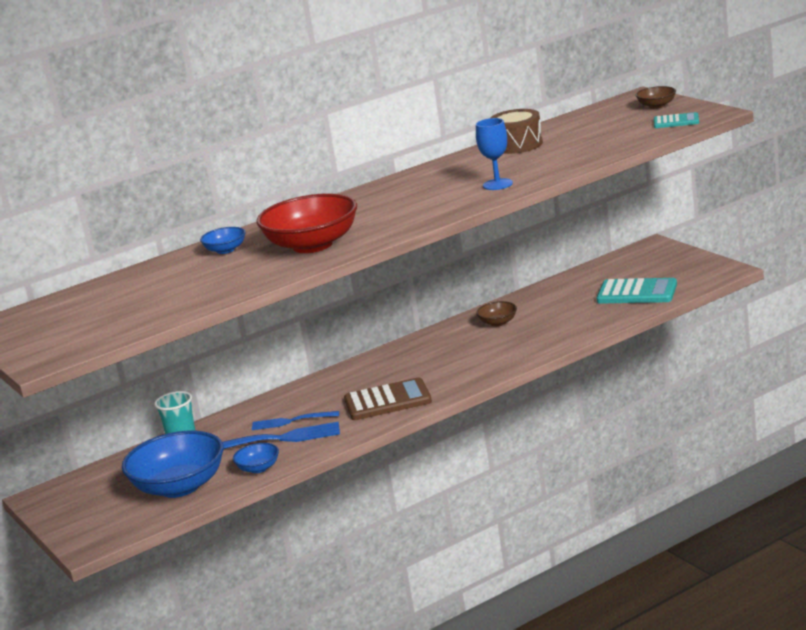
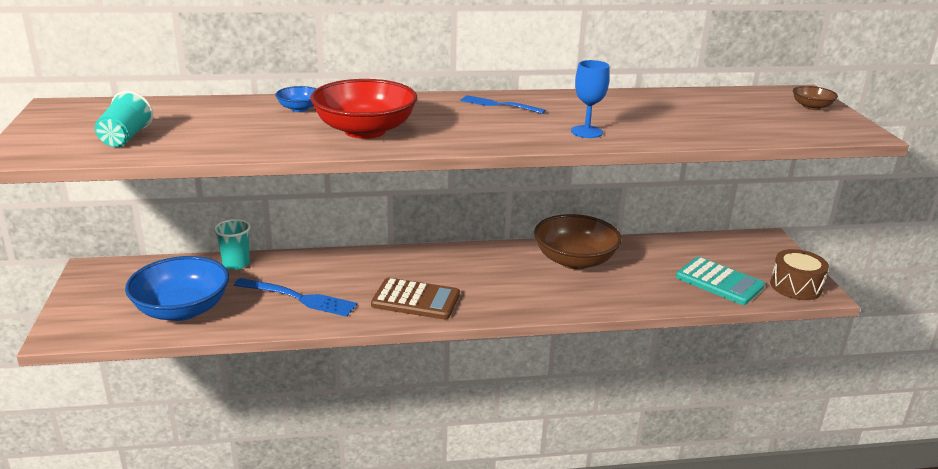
camera: 20 degrees right, 5 degrees up
(112, 320) = (125, 138): none -> turquoise cup
(258, 468) = (253, 321): blue bowl -> none
(291, 421) = (327, 284): blue fork -> blue fork (499, 105)
(498, 322) = (574, 260): brown bowl -> brown bowl, size x2.18
(517, 145) = (646, 100): brown drum -> brown drum (795, 286)
(676, 121) = (818, 129): turquoise calculator -> none

